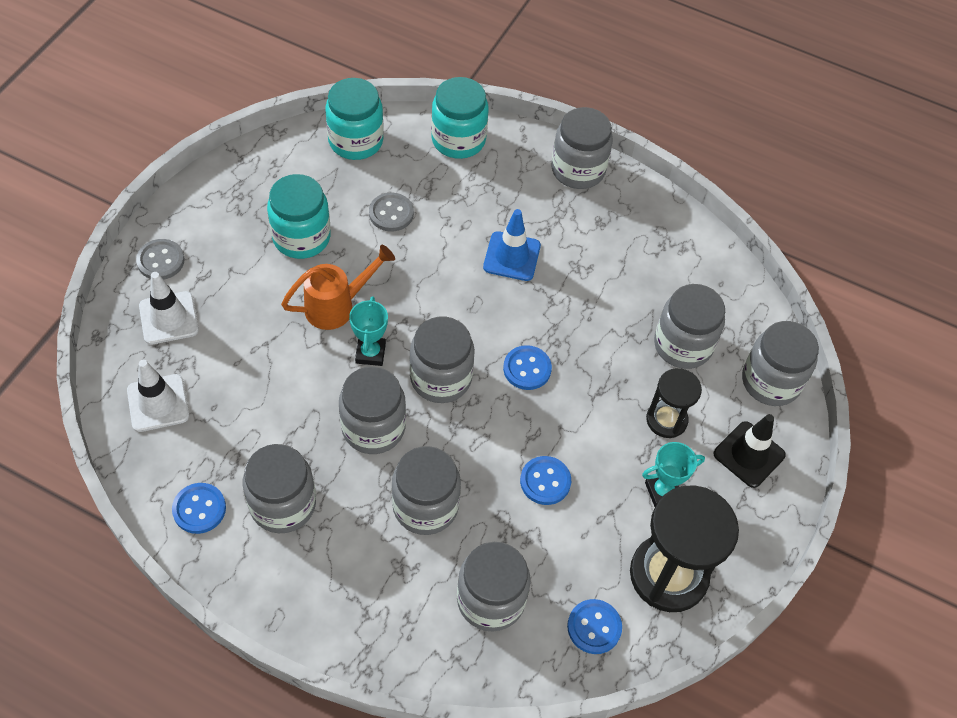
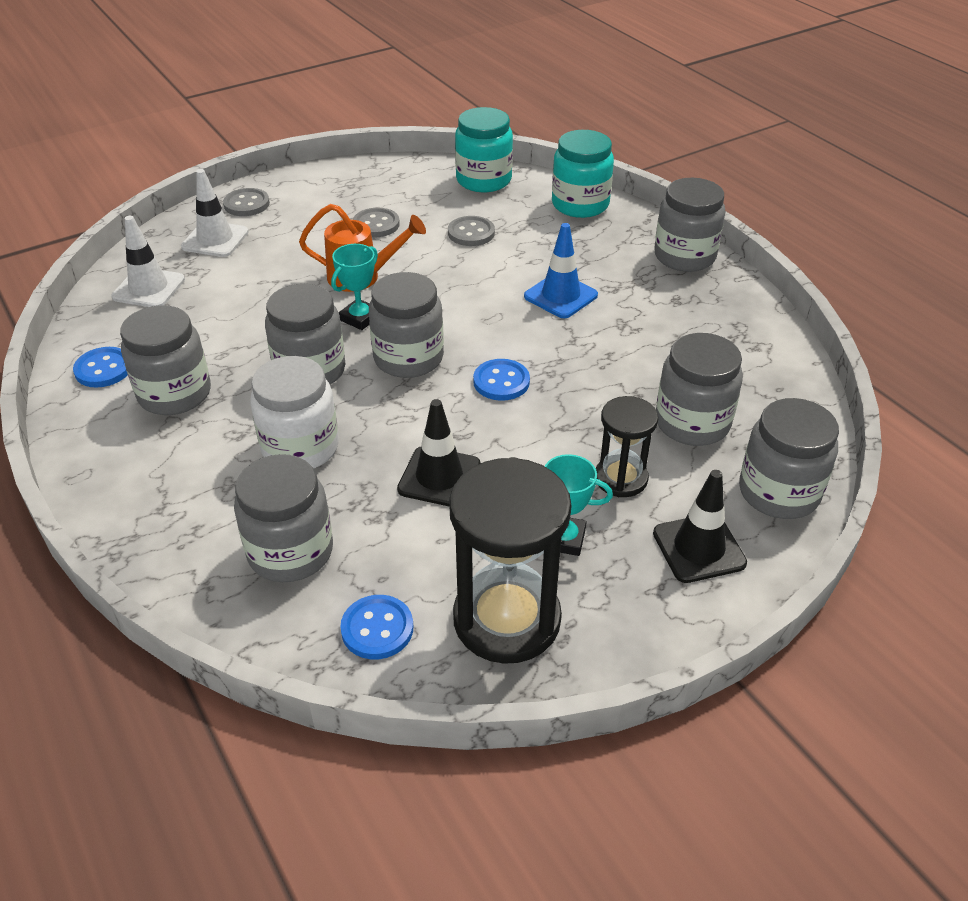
camera: 35 degrees right, 15 degrees down
(301, 237) = (376, 224): turquoise jar -> grey button
(425, 506) = (300, 447): grey jar -> white jar
(545, 481) = (439, 477): blue button -> black traffic cone

